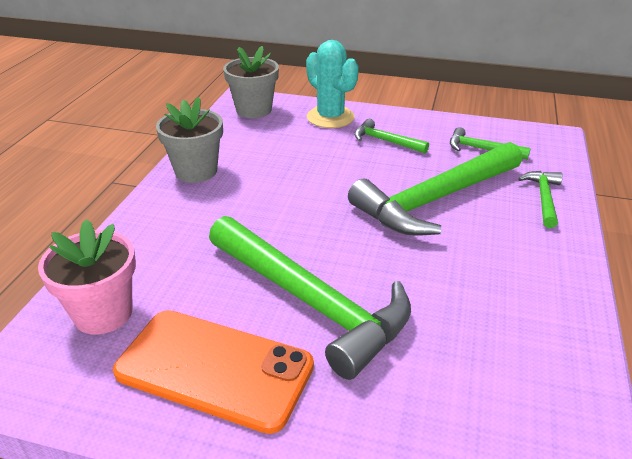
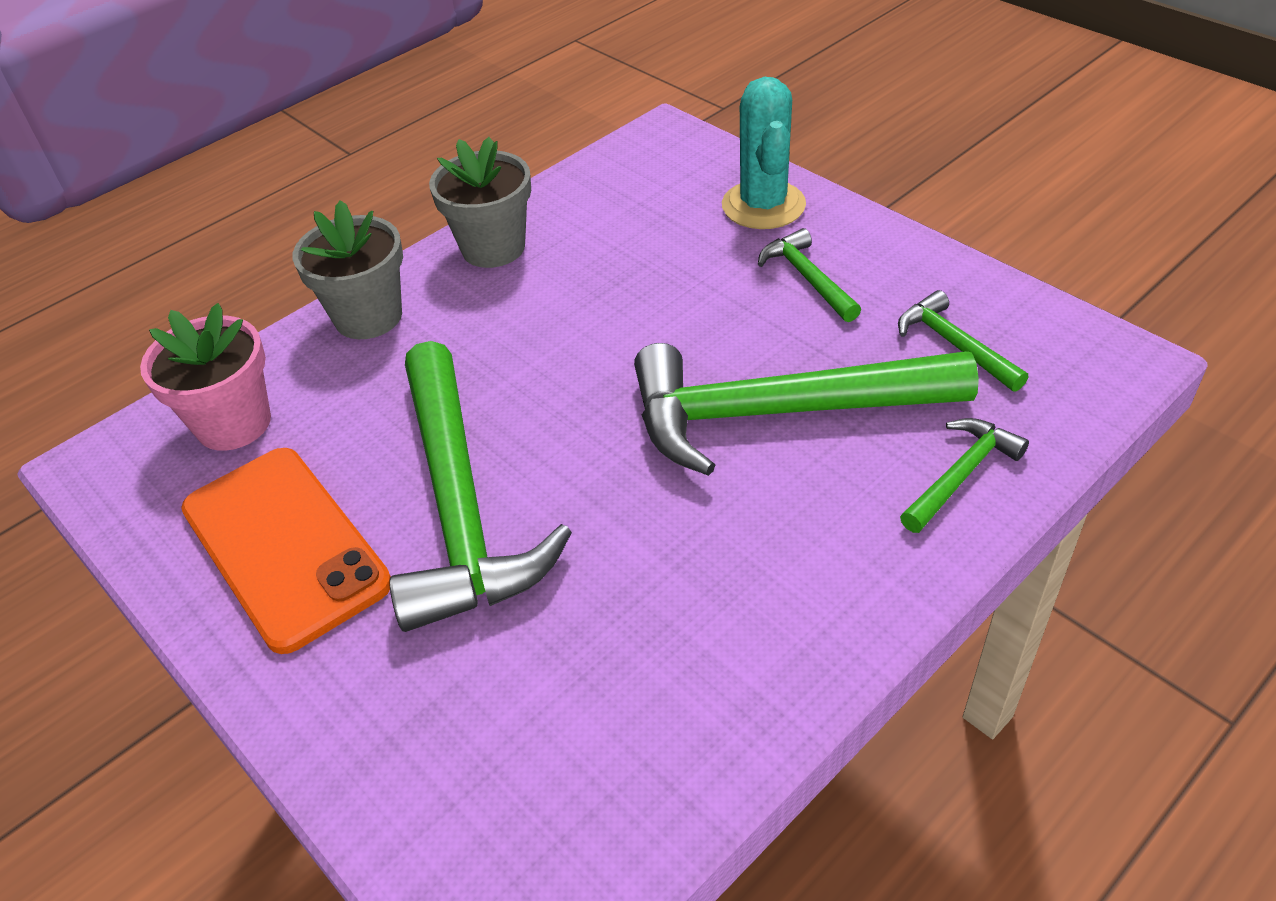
camera: 35 degrees right, 10 degrees up
(254, 110) = (661, 158): grey flower pot -> grey flower pot (368, 317)

